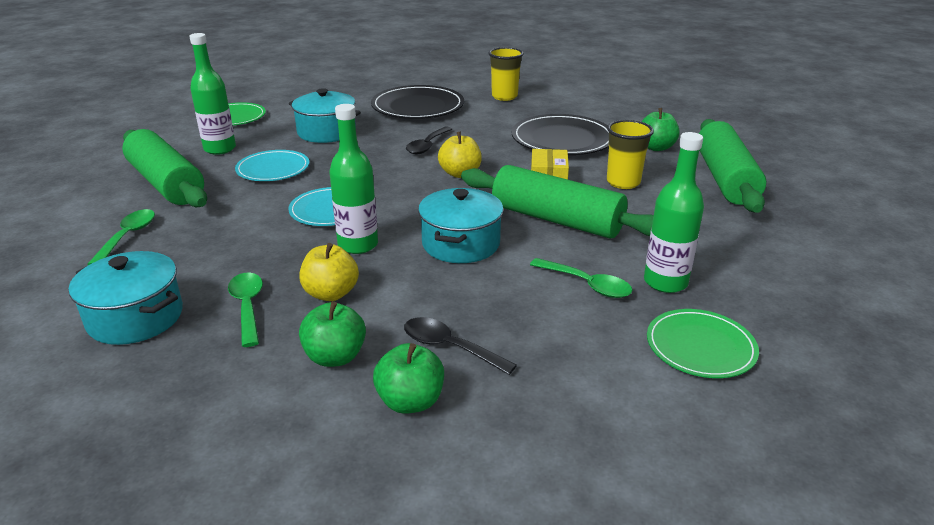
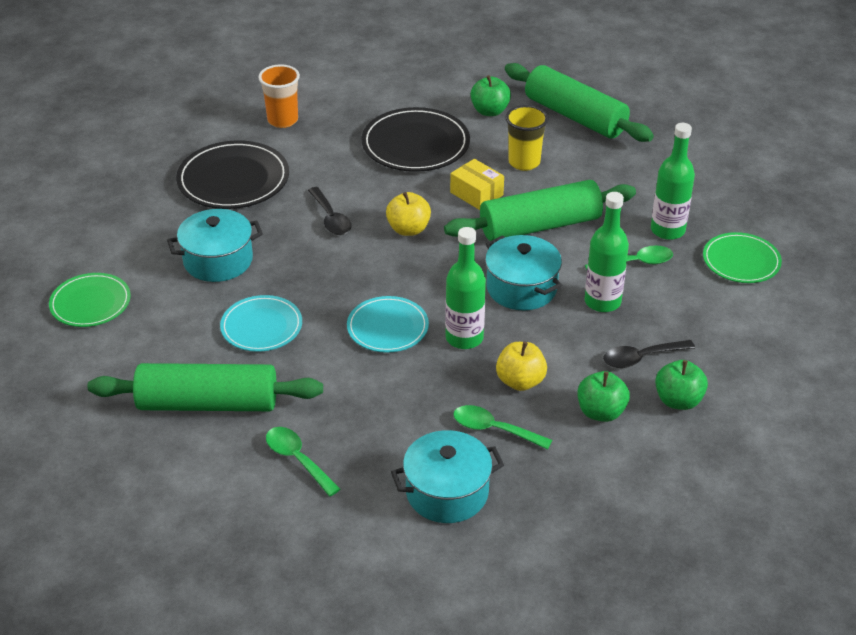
camera: 50 degrees left, 10 degrees up
(220, 149) = (166, 342): green bottle -> green bottle (602, 302)
(504, 96) = (282, 120): yellow cup -> orange cup

